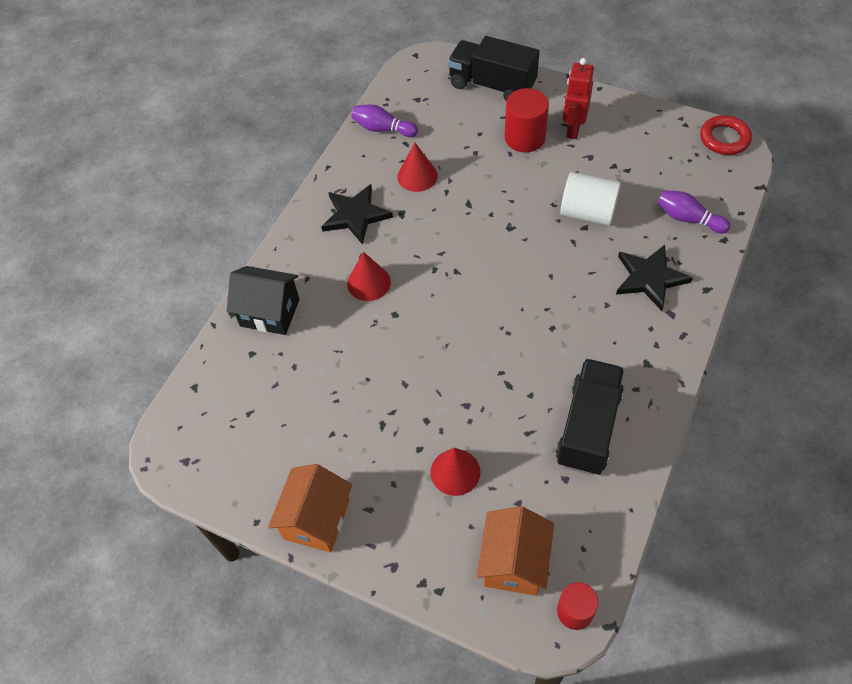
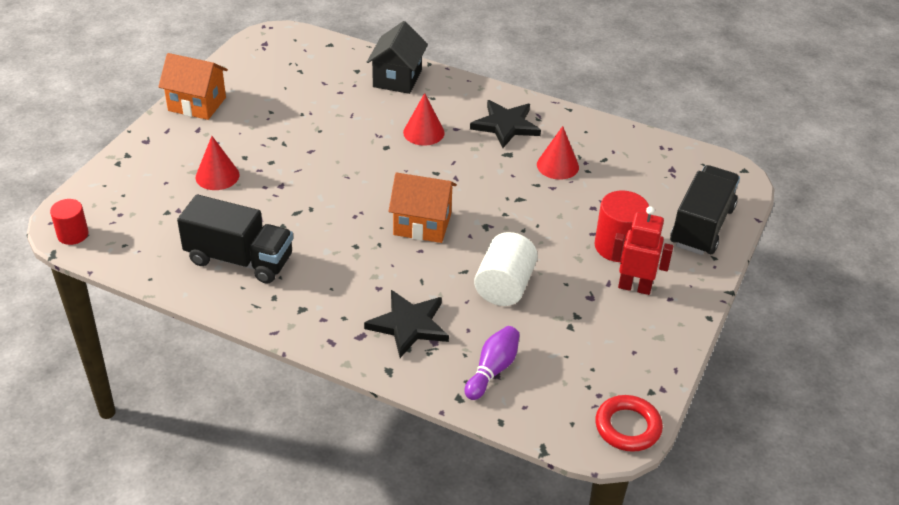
camera: 85 degrees right, 15 degrees down
(383, 129) = (624, 144): purple bowling pin -> none
(514, 562) = (126, 204): orange house -> orange house (422, 224)

